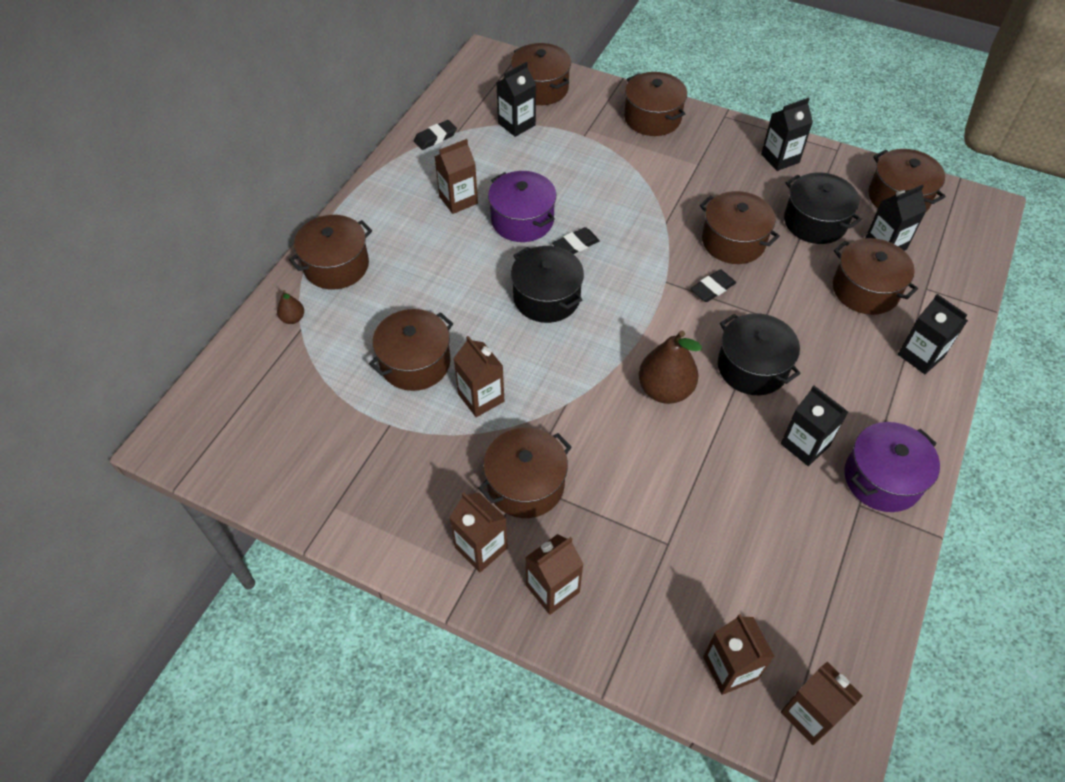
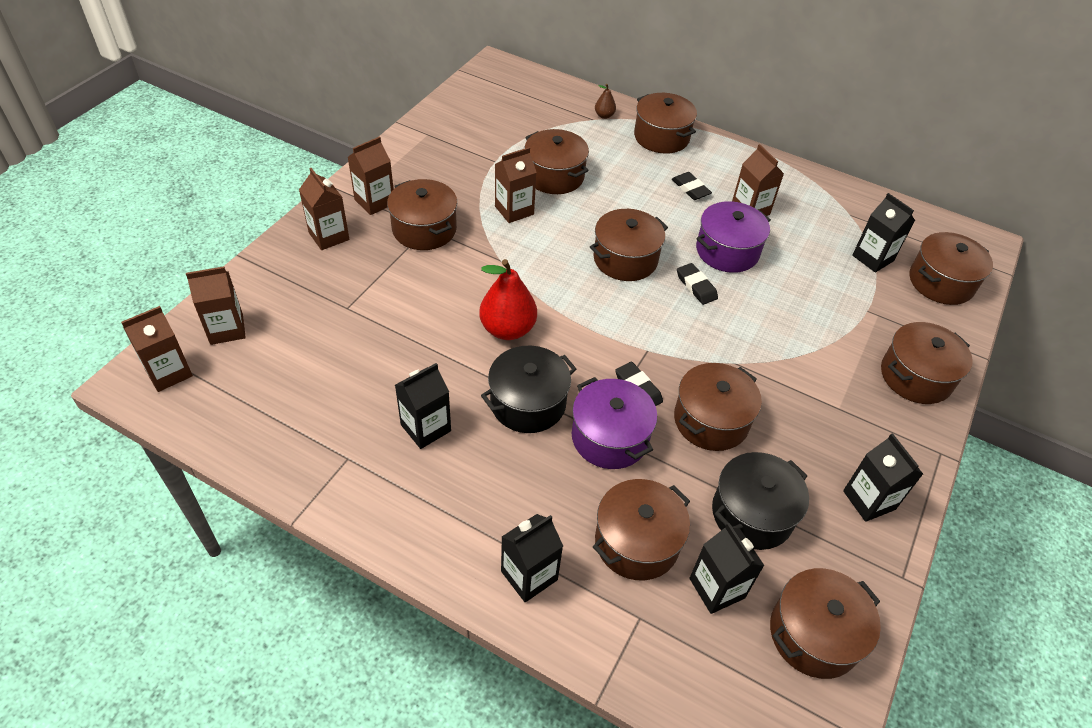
camera: 90 degrees right, 5 degrees down
(435, 137) = (837, 199): black eraser -> black eraser (690, 189)
(546, 297) = (625, 259): black pot -> brown pot
(665, 390) = (507, 329): brown pear -> red pear
(882, 479) = (372, 486): purple pot -> purple pot (610, 437)

